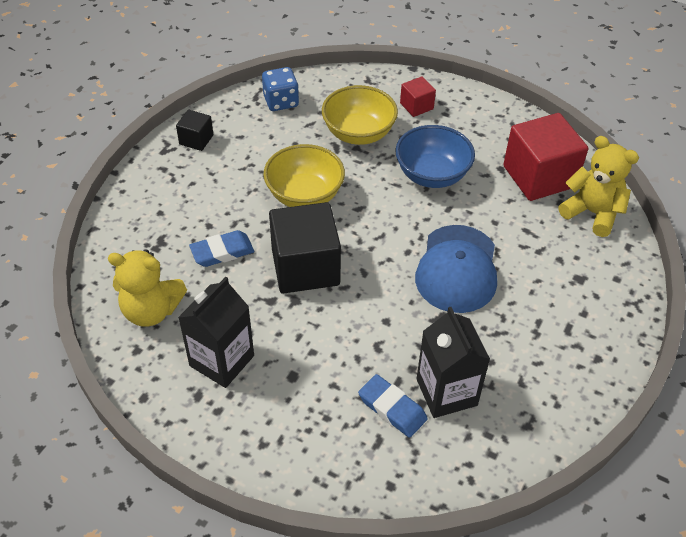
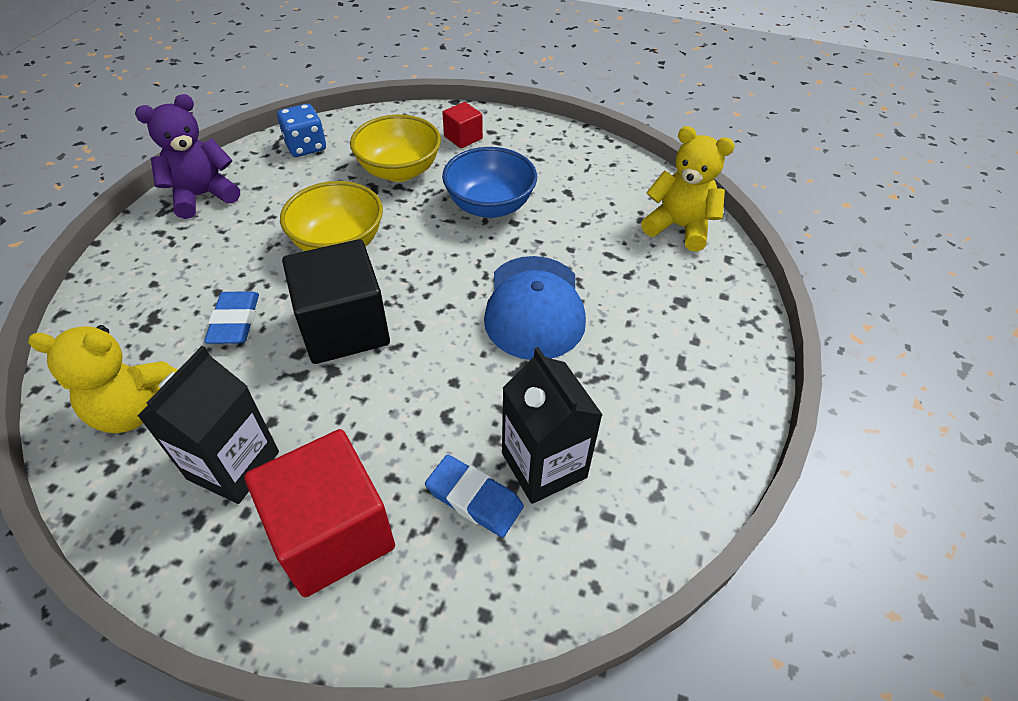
camera: 10 degrees left, 0 degrees up
(196, 140) = (203, 196): black cube -> purple teddy bear
(222, 252) = (235, 322): blue eraser -> blue eraser turned 60 degrees counterclockwise
(539, 176) = (612, 195): red cube -> red cube (332, 533)

